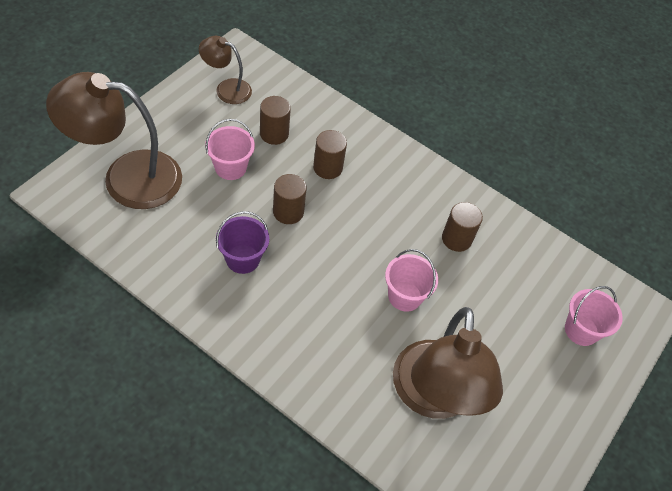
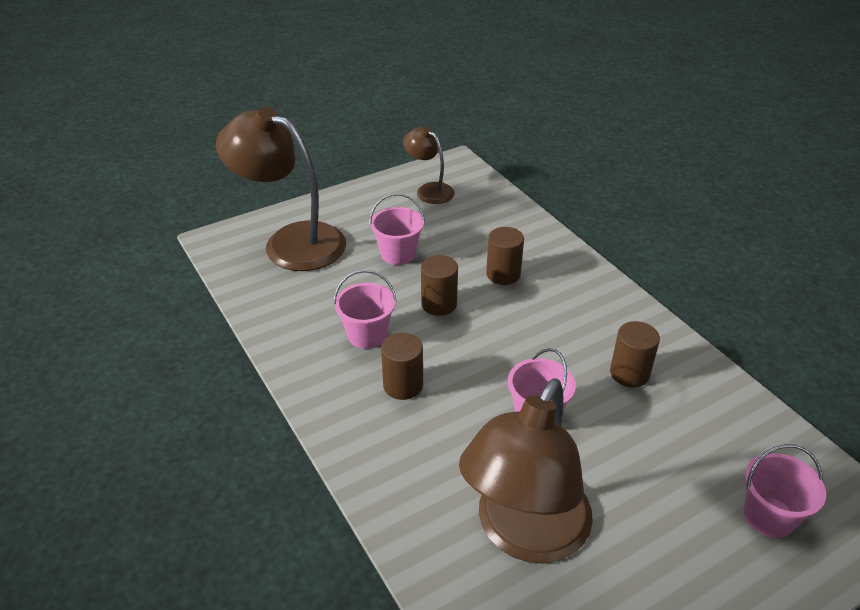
camera: 30 degrees right, 15 degrees down
(242, 259) = (367, 335): purple bucket -> pink bucket
(274, 134) = (459, 234): brown cylinder -> brown cylinder (403, 385)

